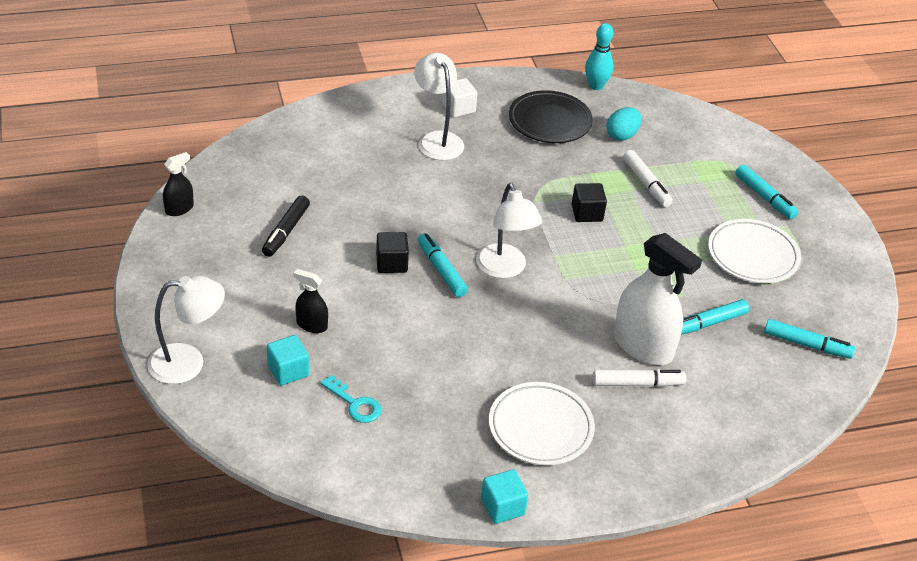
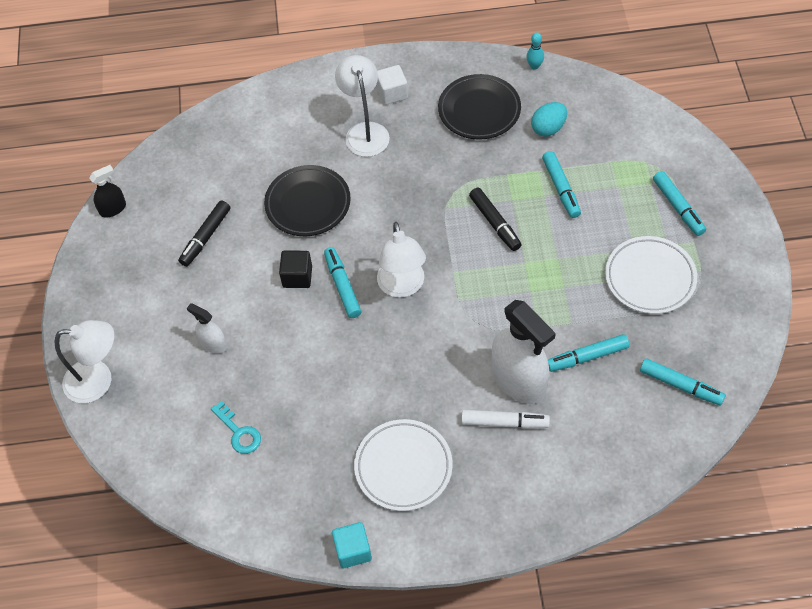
camera: 15 degrees right, 15 degrees up
(288, 371) = (184, 393): turquoise cube -> none
(311, 325) = (213, 344): black spray bottle -> white spray bottle
(390, 201) = (308, 204): none -> black plate
(587, 213) = (494, 223): black cube -> black marker
(596, 86) = (534, 66): turquoise bowling pin -> turquoise bowling pin, size x0.63
(646, 183) = (561, 188): white marker -> turquoise marker

